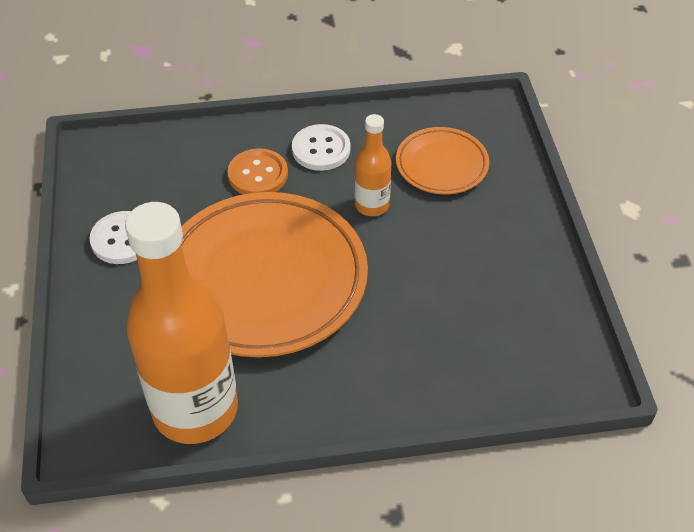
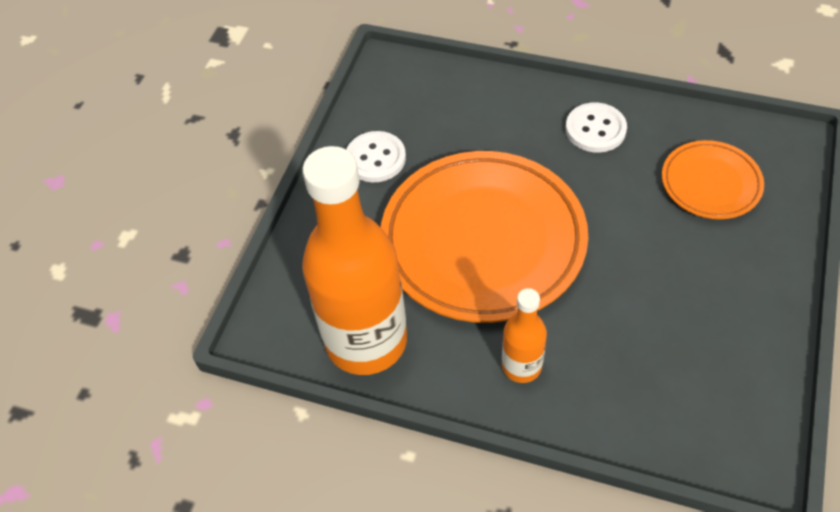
camera: 30 degrees right, 5 degrees up
(258, 174) = (523, 135): orange button -> none
(372, 205) = (619, 202): orange bottle -> orange bottle (521, 366)

